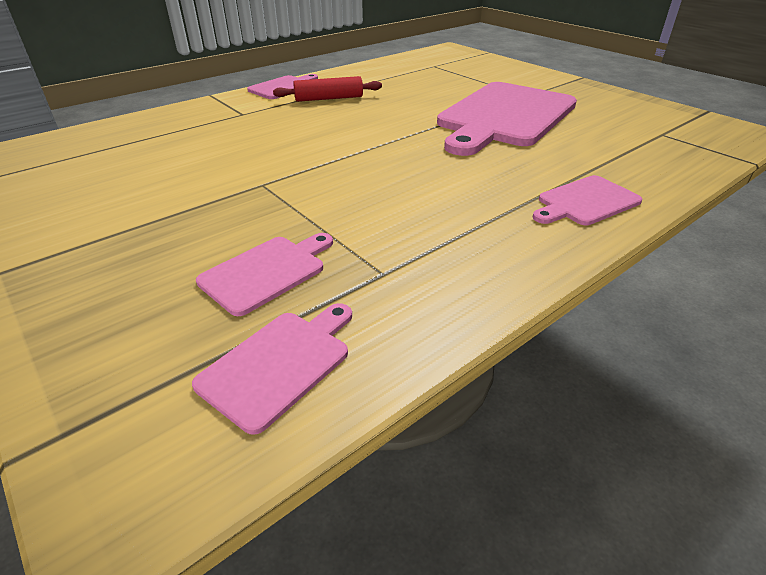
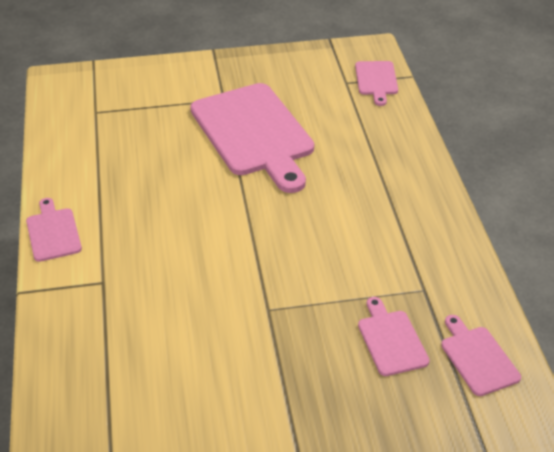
camera: 60 degrees left, 5 degrees up
(329, 98) = (117, 213): red rolling pin -> none
(586, 202) = (405, 170): pink cutting board -> pink cutting board (376, 80)

